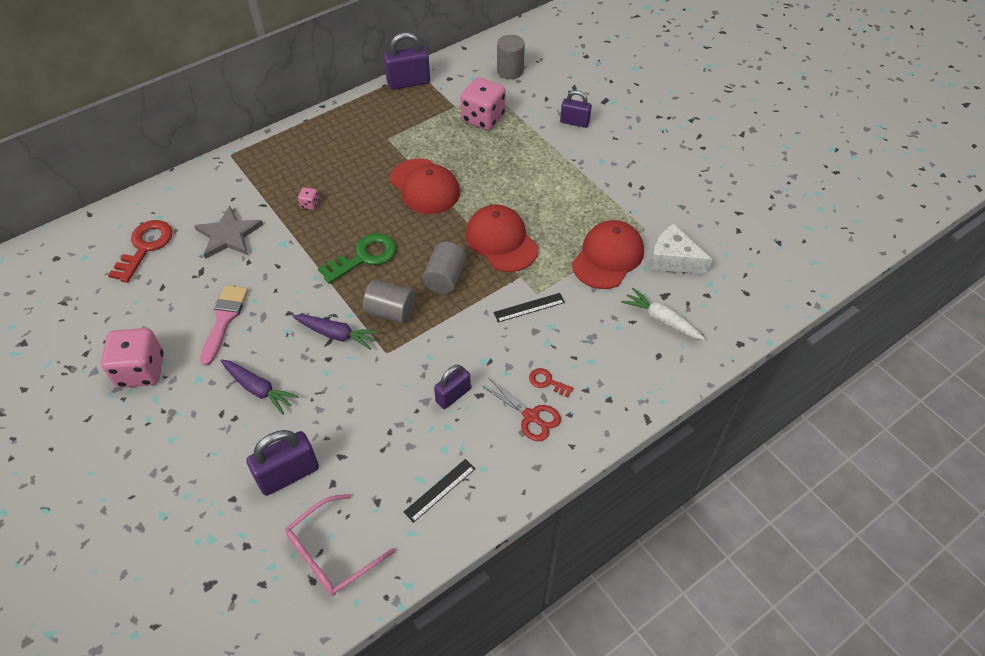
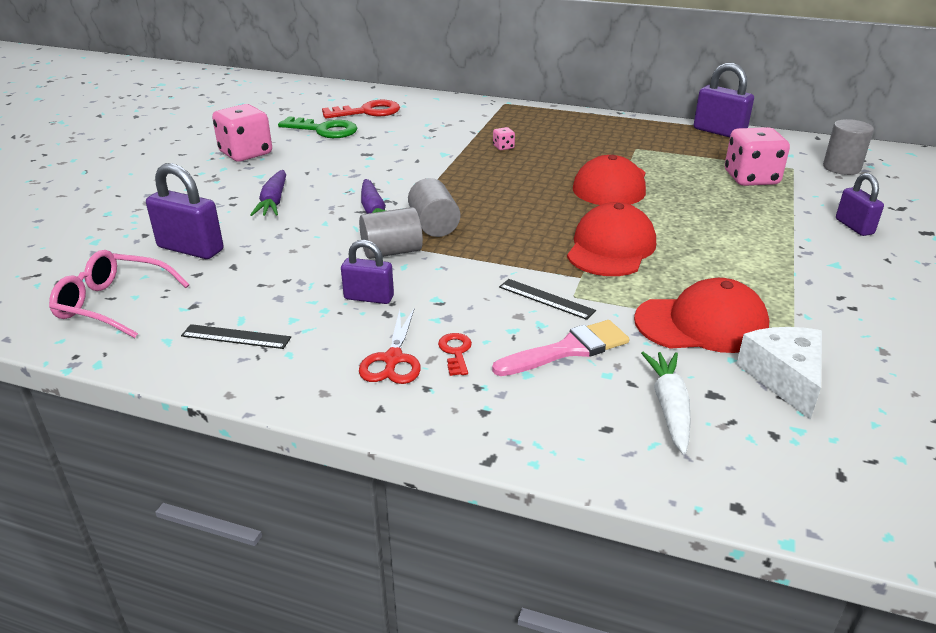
camera: 55 degrees right, 20 degrees down
(224, 320) = (331, 162): pink brush -> pink brush (568, 350)
(228, 235) = (421, 132): grey star -> none
(364, 257) = (480, 190): green key -> green key (324, 130)
(445, 278) = (514, 236): grey cylinder -> grey cylinder (391, 251)

